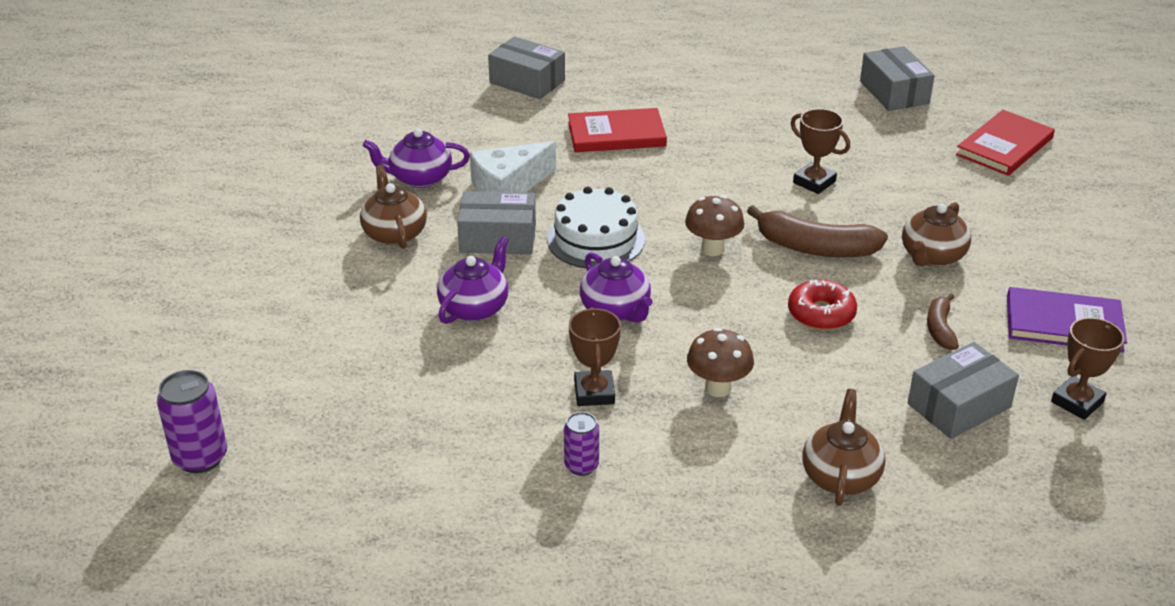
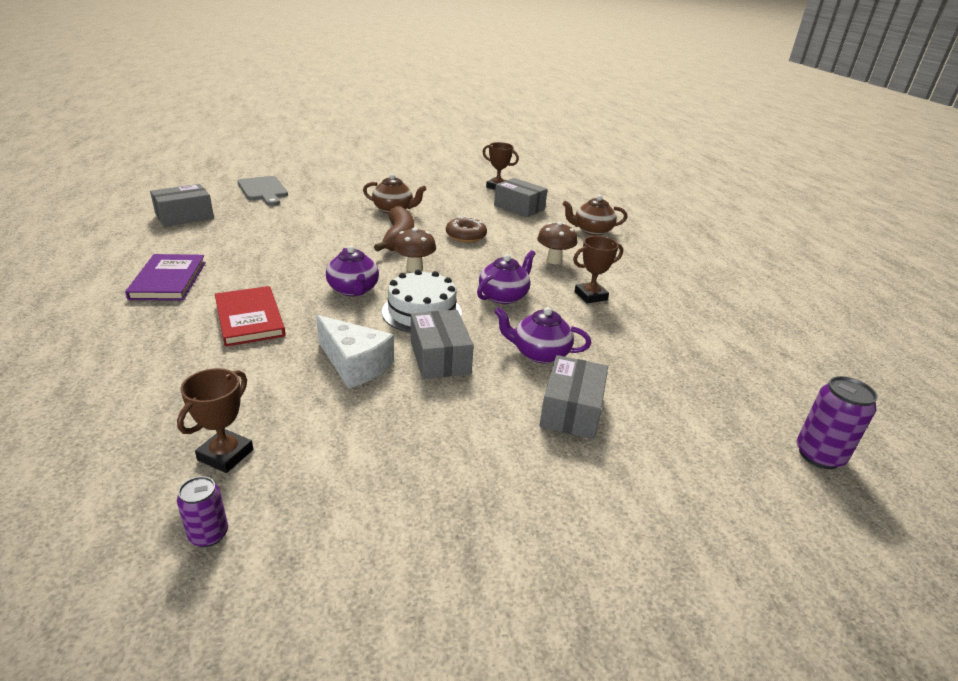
camera: 110 degrees left, 5 degrees down
(394, 233) = (459, 419): brown teapot -> none
(419, 178) = (351, 424): purple teapot -> purple teapot (353, 290)
(527, 82) = (123, 385): grey box -> grey box (571, 410)
(581, 466) = (653, 294): purple can -> purple can (209, 534)
(814, 182) = (317, 239): brown trophy -> brown trophy (225, 455)
(821, 313) = (466, 236): red donut -> brown donut
(940, 329) = (461, 209): brown banana -> none
(1004, 146) = (263, 190): red book -> grey cutting board
(1063, 323) = (439, 186): purple book -> purple book (168, 280)

